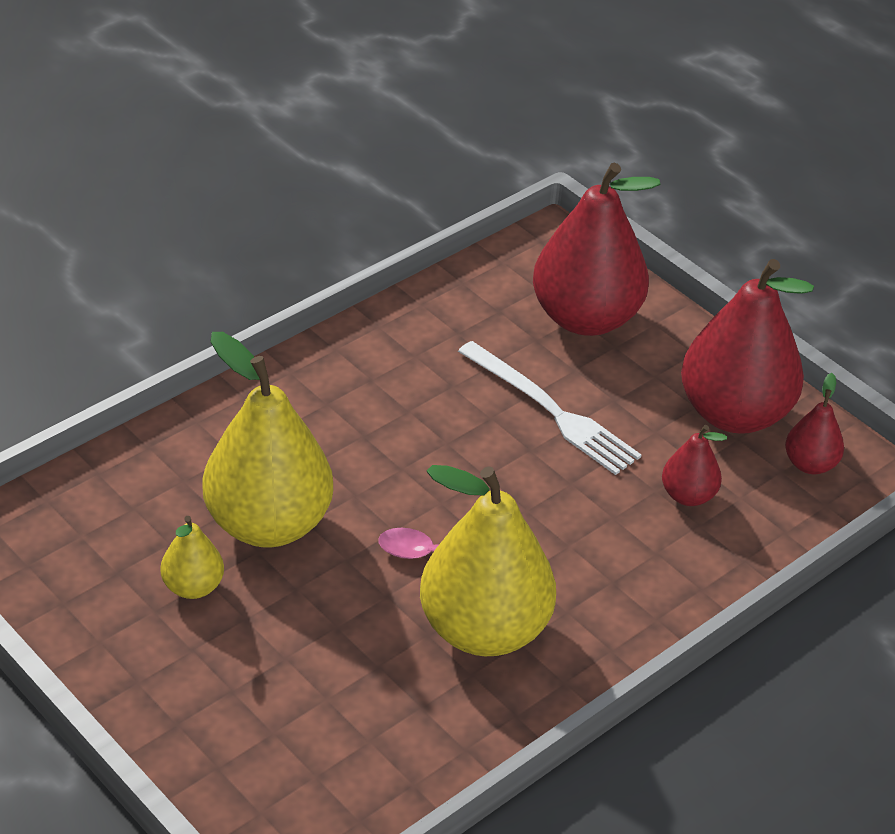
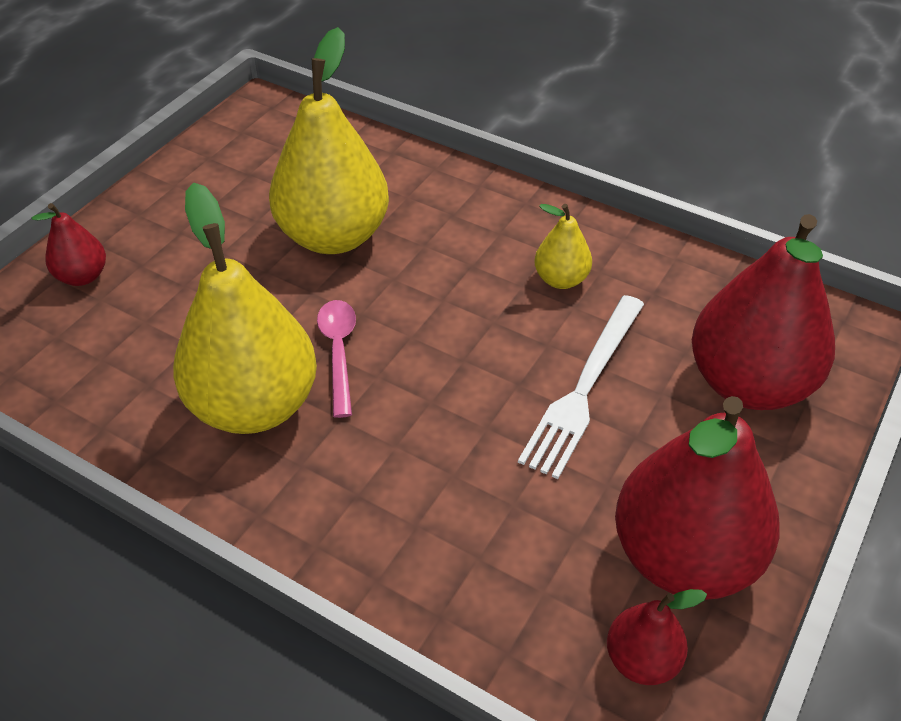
camera: 75 degrees right, 5 degrees up
(193, 587) = (246, 214): yellow pear -> yellow pear (561, 279)
(688, 496) = (519, 536): red pear -> red pear (82, 276)

